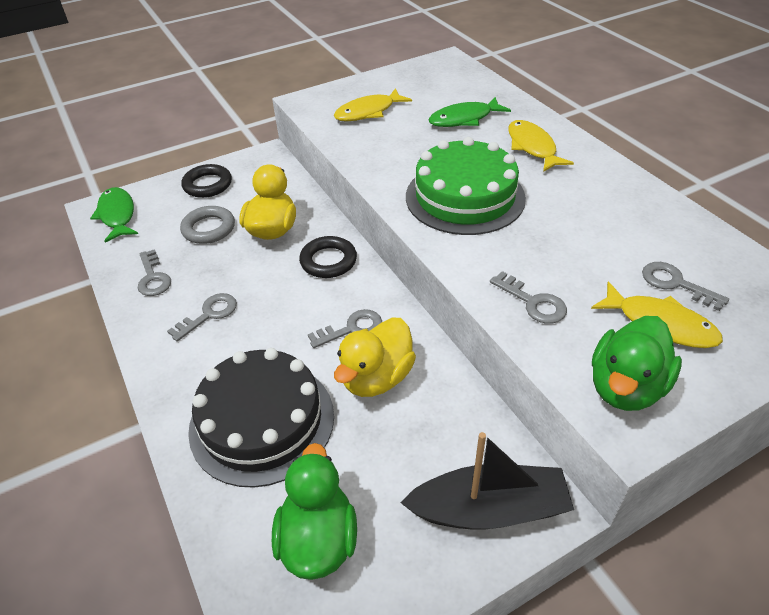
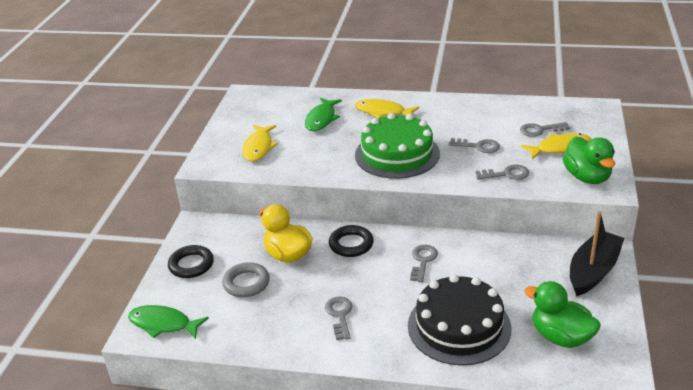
camera: 50 degrees left, 10 degrees down
(153, 277) = (267, 329): grey key -> grey key (478, 146)
(376, 378) = (471, 268): yellow duck -> none

